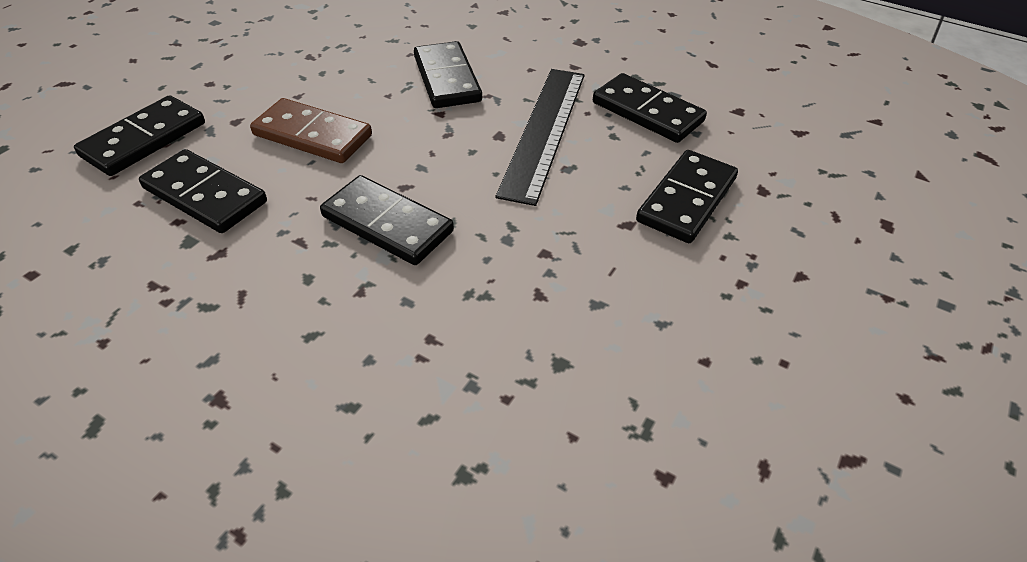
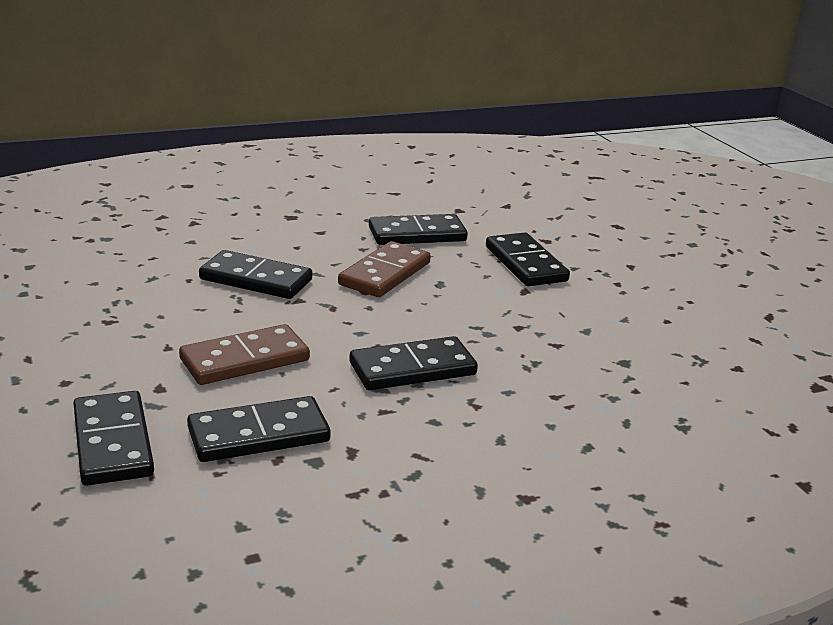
camera: 55 degrees left, 20 degrees down
(544, 131) = (385, 274): black ruler -> brown domino

